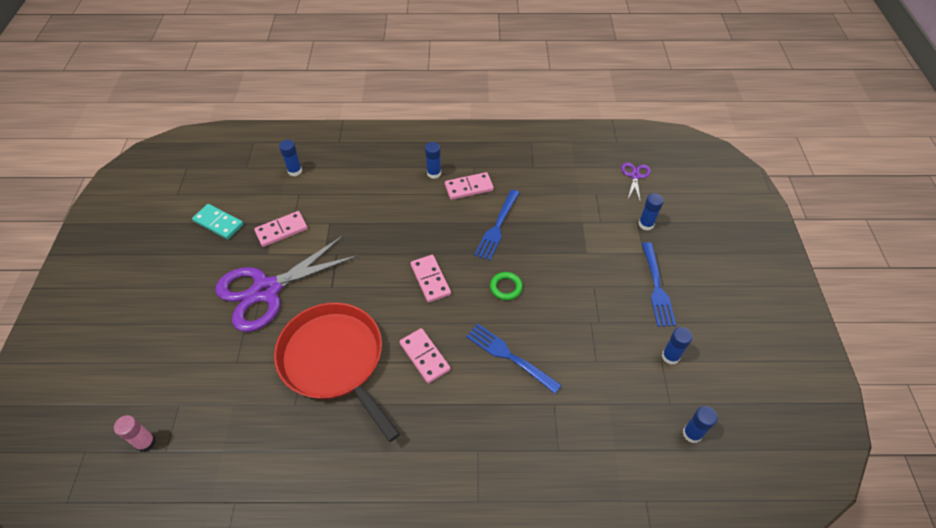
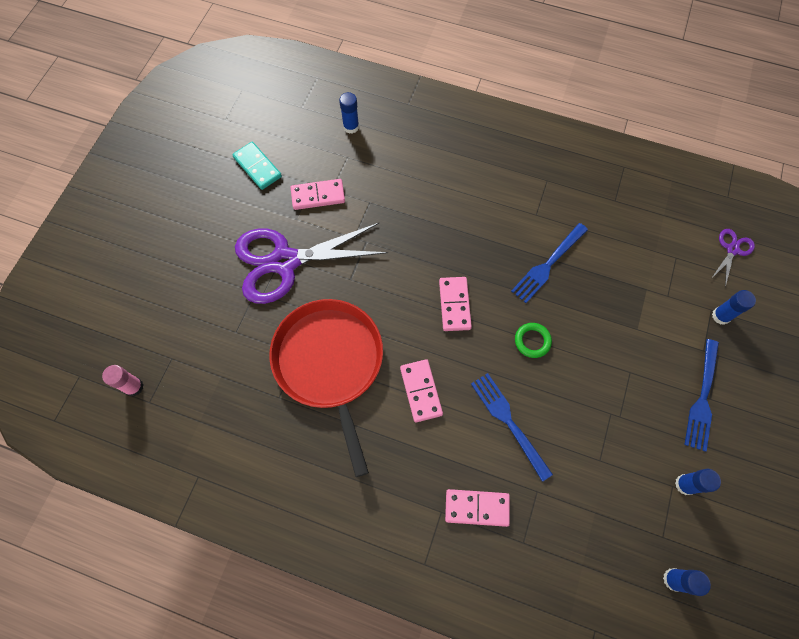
camera: 20 degrees right, 15 degrees up
(434, 173) = (499, 175): blue glue stick -> none
(469, 187) = (532, 205): pink domino -> pink domino (477, 507)

